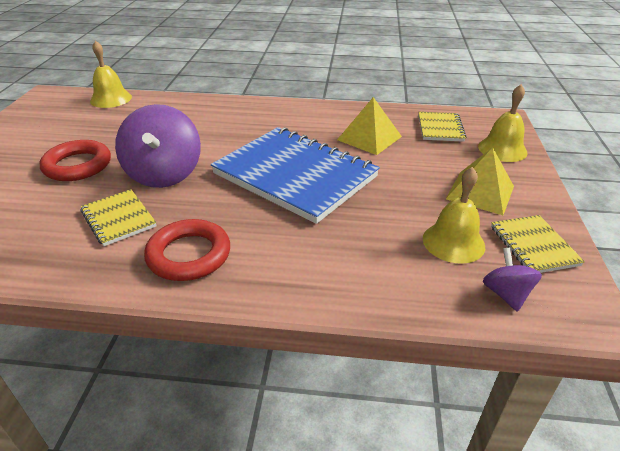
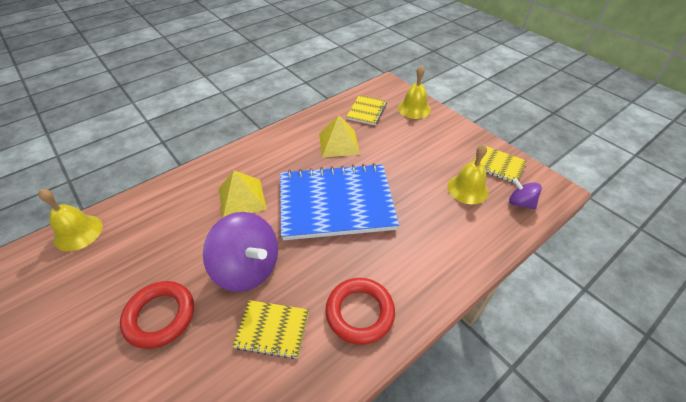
camera: 45 degrees left, 10 degrees up
(440, 128) = (366, 111): yellow notebook -> yellow notebook turned 60 degrees clockwise
(480, 192) = (439, 146): yellow pyramid -> yellow pyramid (242, 198)

